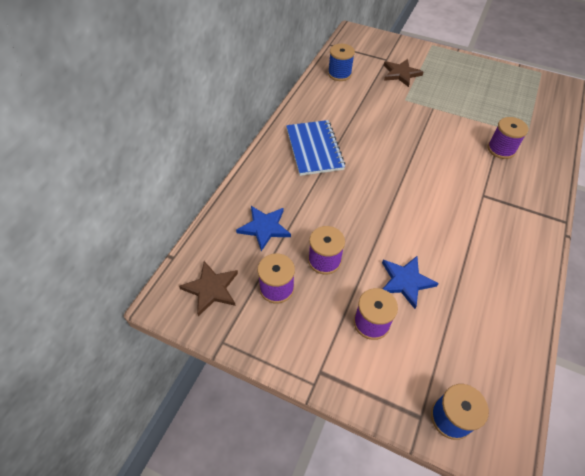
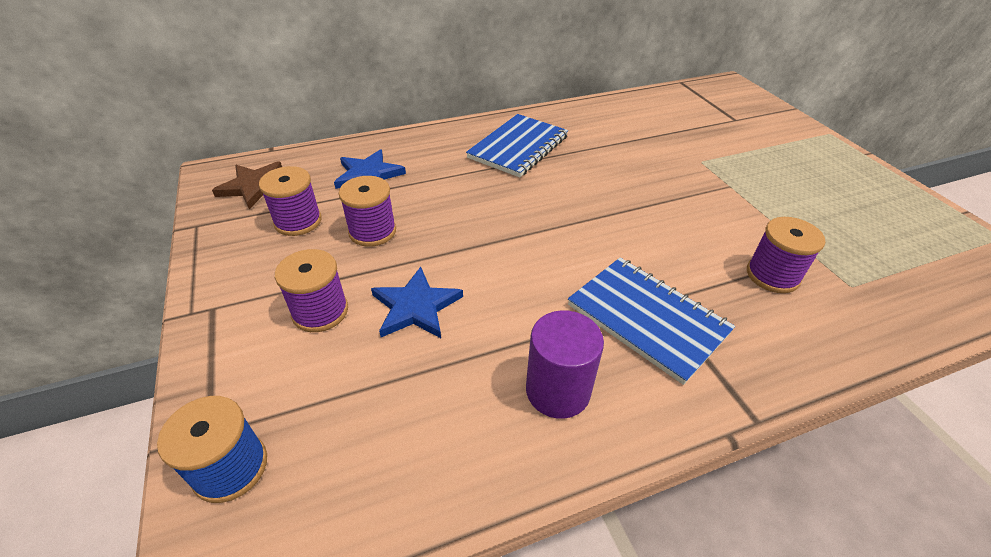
camera: 45 degrees right, 10 degrees down
(339, 74) = (651, 107): blue spool -> none
(401, 74) = (734, 138): brown star -> none
(489, 207) = (647, 319): none -> blue notebook
(503, 268) = (557, 390): none -> purple cylinder

